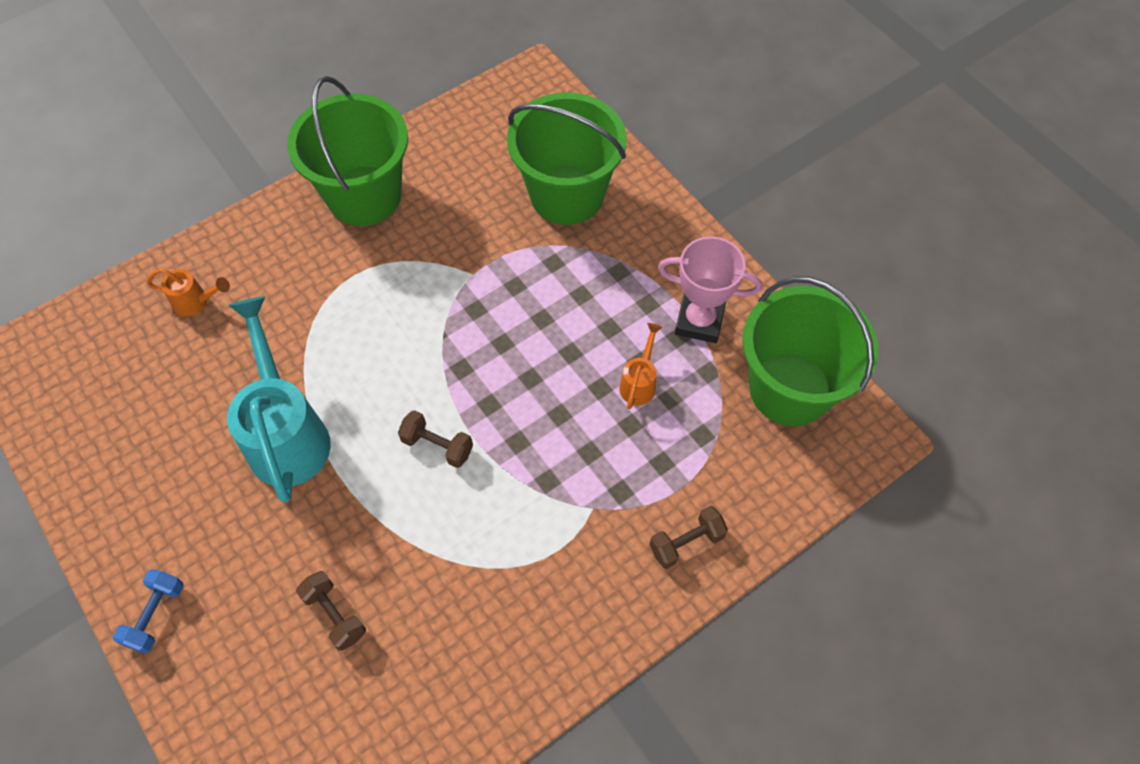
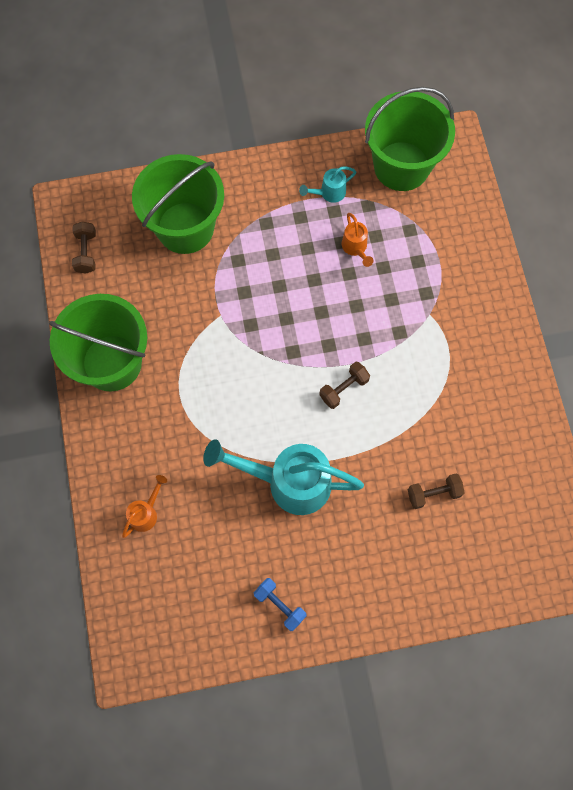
camera: 65 degrees left, 10 degrees up
(156, 615) = (385, 607): blue dumbbell -> blue dumbbell (280, 605)
(639, 382) = (355, 248): orange watering can -> orange watering can turned 150 degrees counterclockwise
(686, 542) = (475, 272): brown dumbbell -> brown dumbbell (86, 252)
(699, 321) = (328, 193): pink trophy -> turquoise watering can

